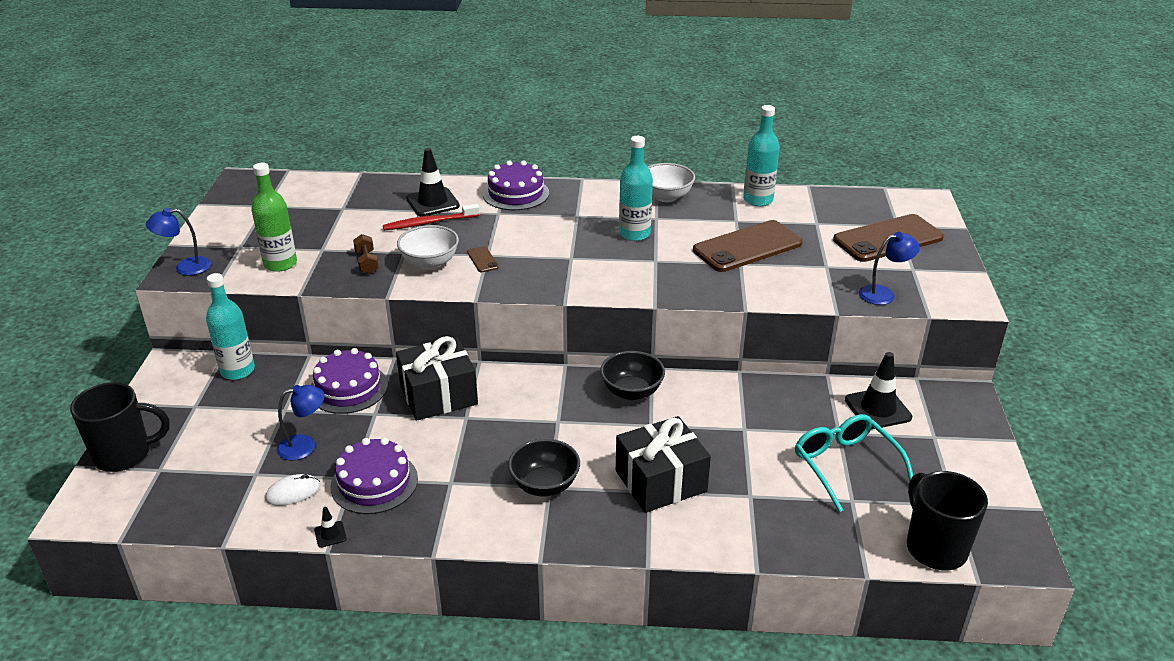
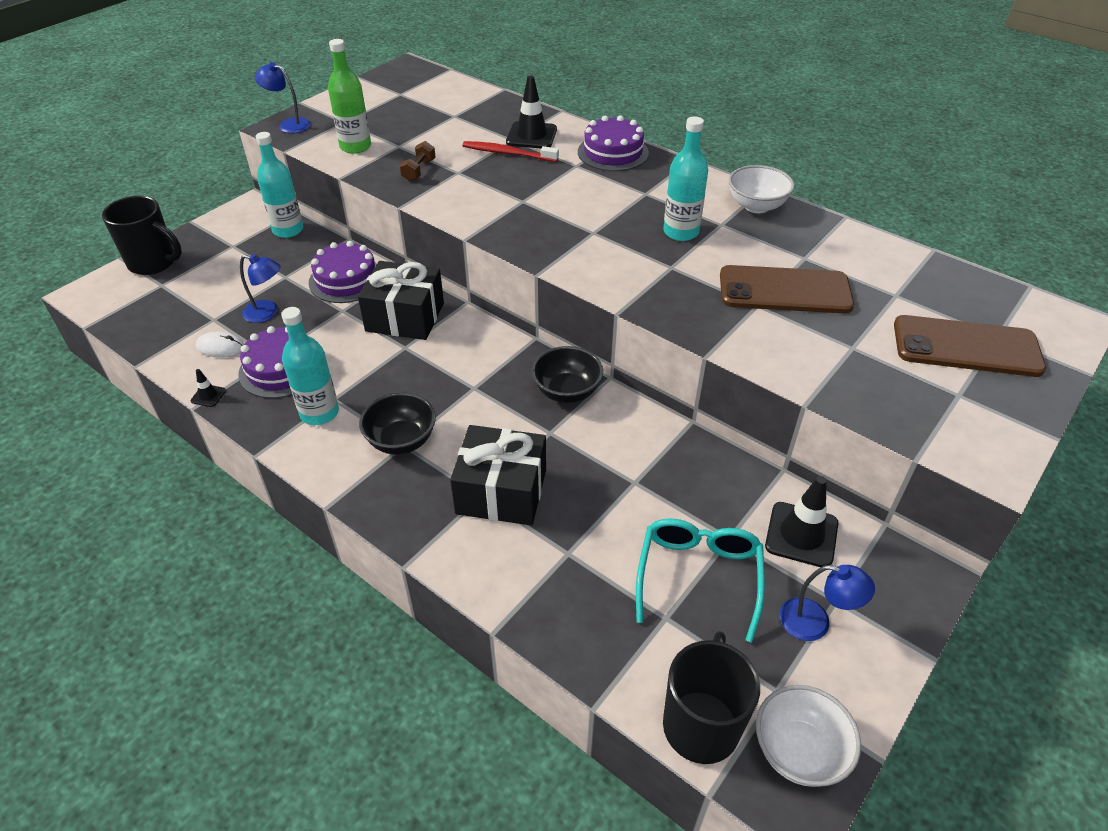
camera: 35 degrees right, 10 degrees up
(430, 263) = (467, 190): white bowl -> white bowl (798, 751)
(482, 259) = (513, 204): brown phone -> none
(758, 200) = (854, 245): turquoise bottle -> turquoise bottle (319, 413)
(883, 294) = (887, 407): blue lamp -> blue lamp (815, 622)

